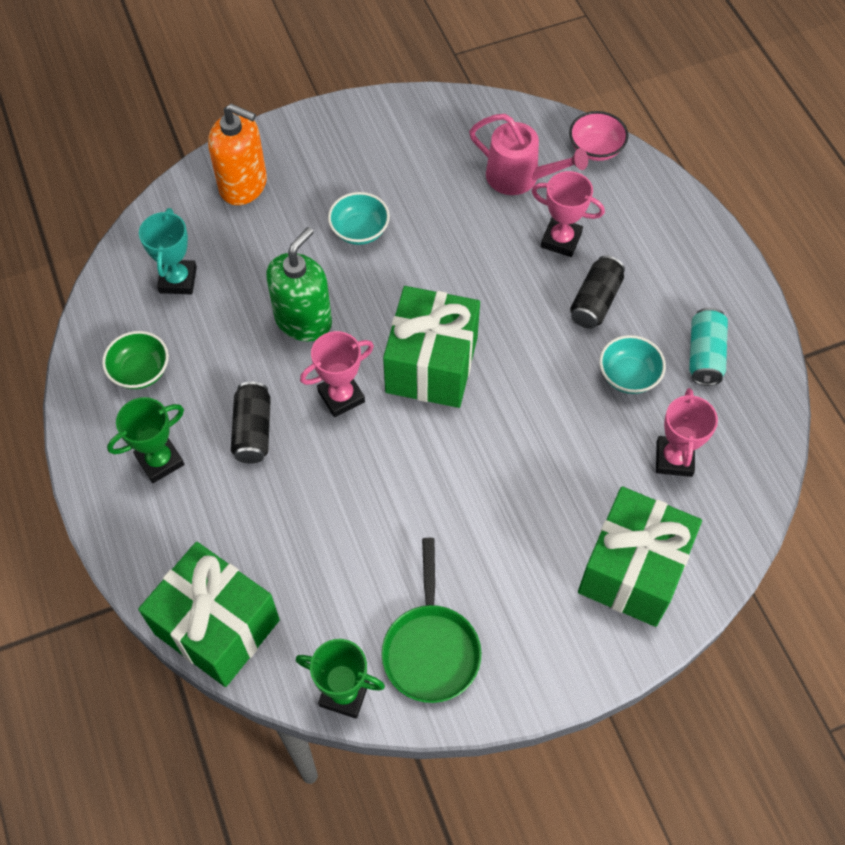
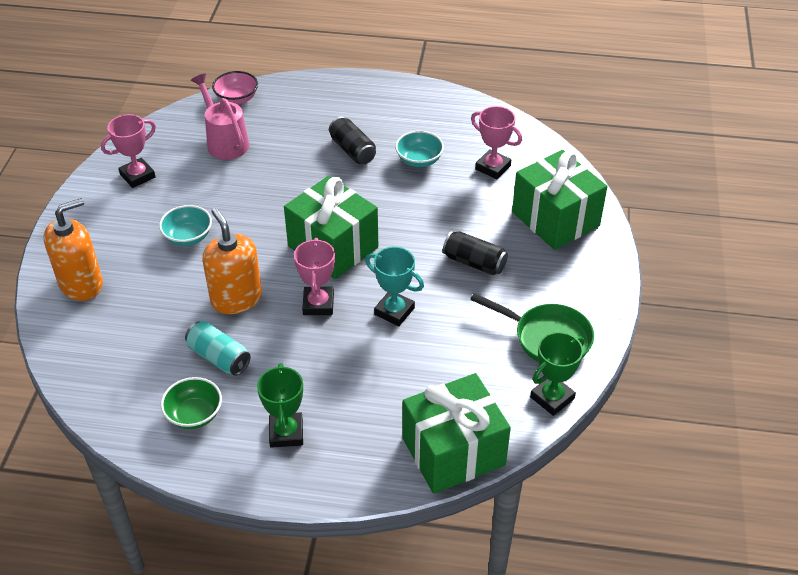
camera: 60 degrees left, 15 degrees down
(178, 280) = (131, 358): turquoise trophy -> turquoise trophy (394, 311)
(253, 431) = (306, 365): black can -> black can (474, 262)
(303, 320) = (236, 299): green soap dispenser -> orange soap dispenser
(520, 178) = (225, 141): pink watering can -> pink watering can turned 90 degrees counterclockwise
(561, 240) = (292, 144): pink trophy -> pink trophy (137, 176)
(704, 355) = (432, 123): turquoise can -> turquoise can (219, 357)

